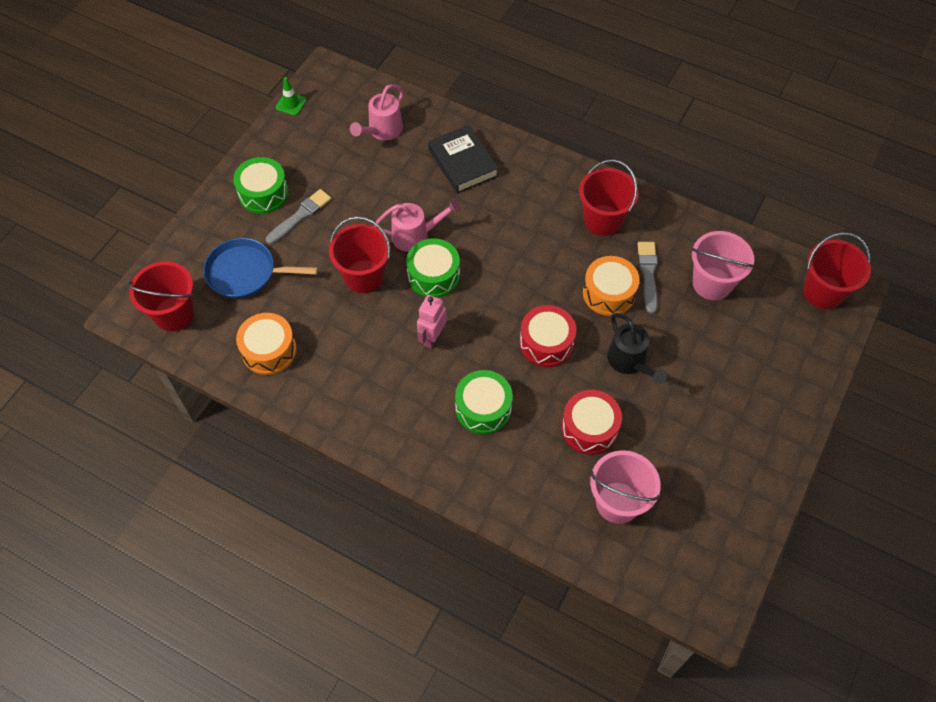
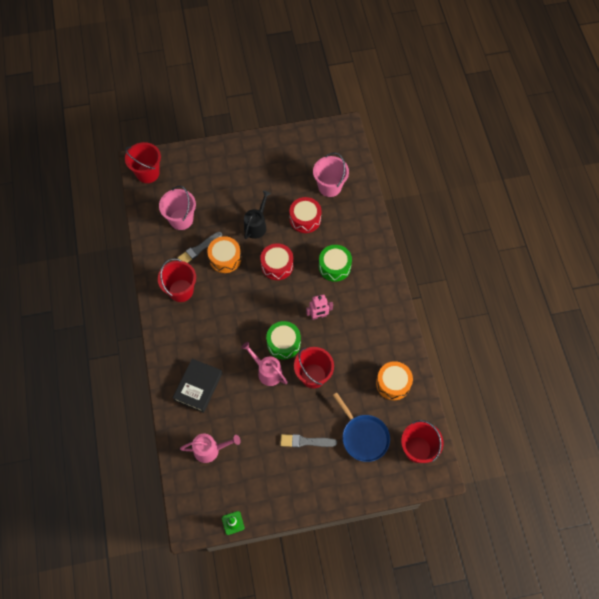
camera: 130 degrees left, 5 degrees up
(263, 193) = (308, 476): green drum -> none

